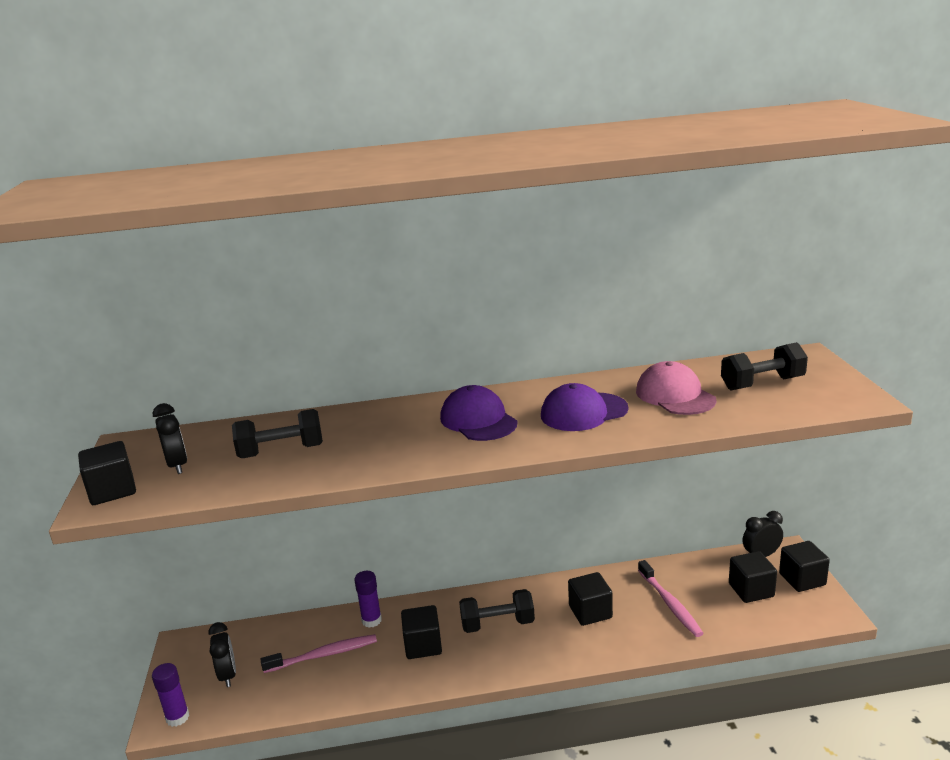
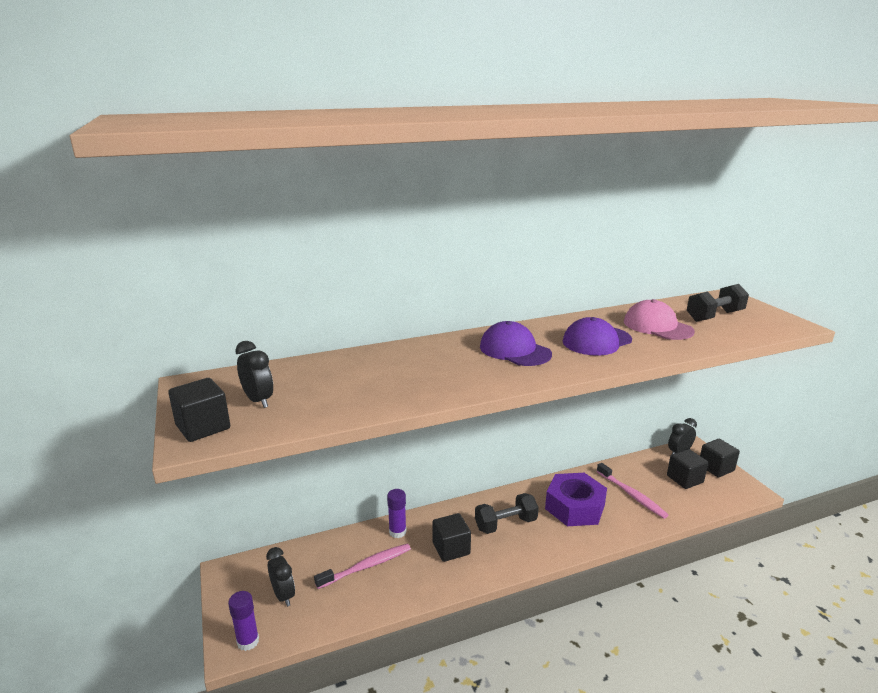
camera: 15 degrees left, 0 degrees up
(281, 451) = (354, 383): black dumbbell -> none
(590, 612) = (574, 507): black cube -> purple nut

